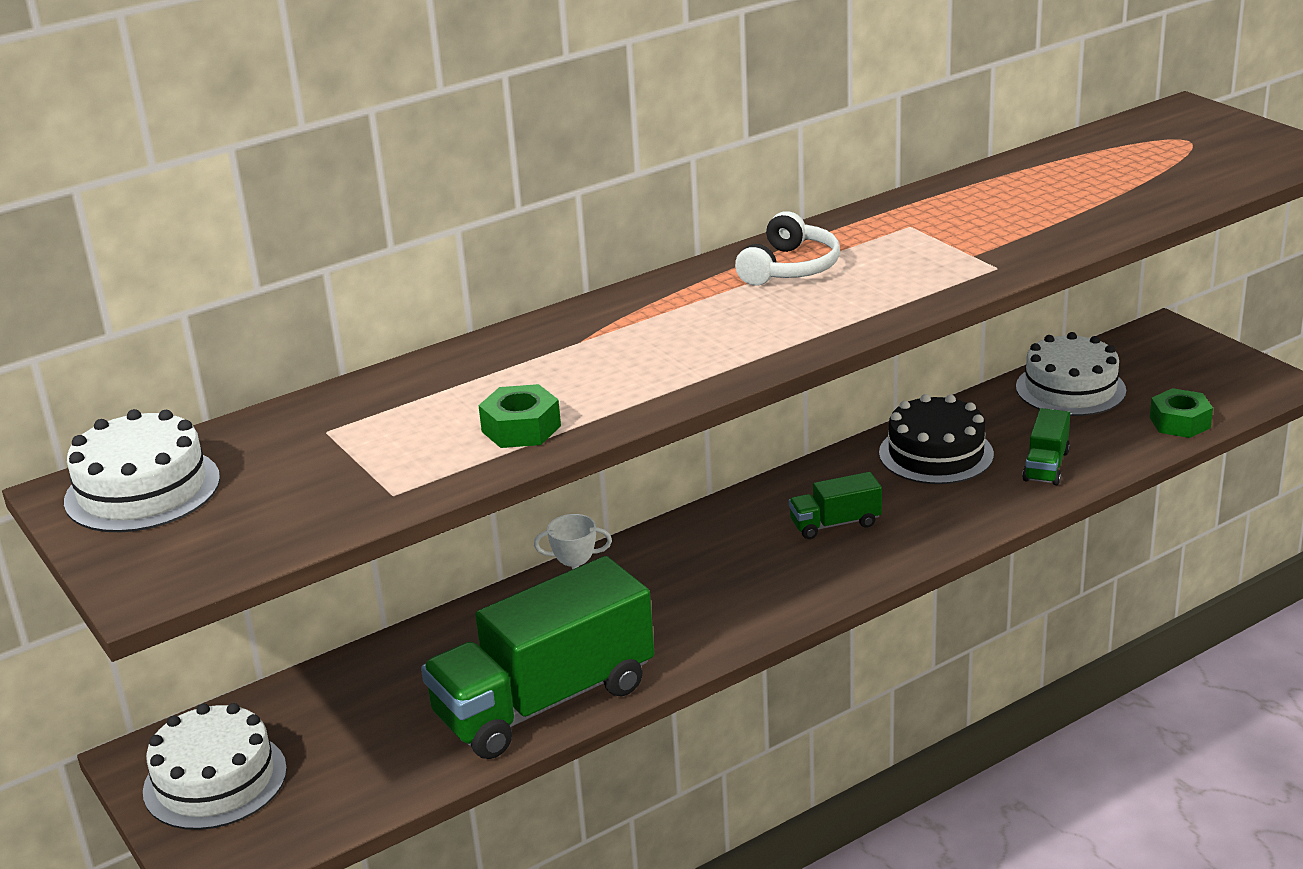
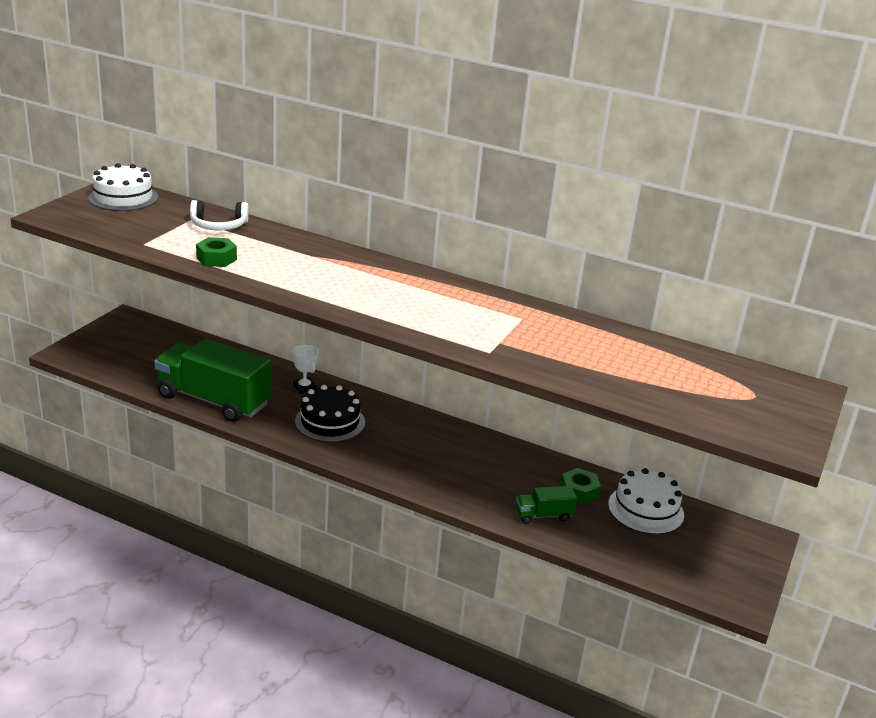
camera: 55 degrees right, 0 degrees up
(215, 780) = (119, 337): white cake -> none
(790, 268) = (436, 293): white headphones -> white headphones (219, 225)
(835, 524) = (421, 451): green truck -> none
(936, 454) = (522, 471): black cake -> black cake (330, 422)
(1179, 422) = (645, 563): green nut -> green nut (579, 492)

